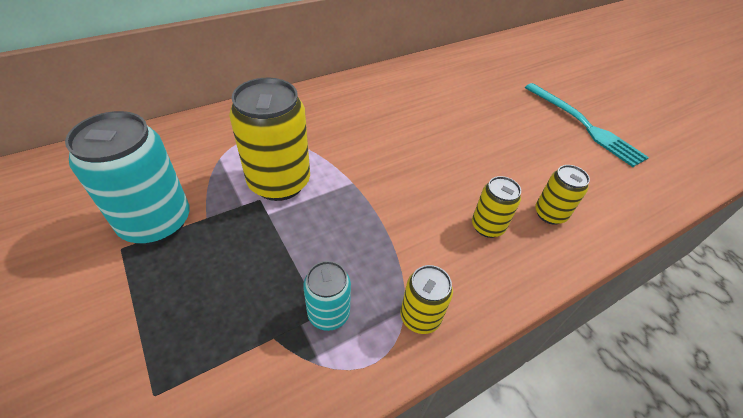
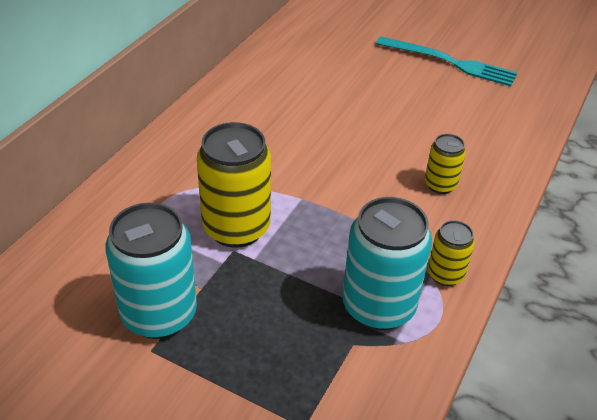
camera: 30 degrees left, 5 degrees down
(328, 313) = (378, 306): turquoise can -> turquoise can, size x1.90
(550, 214) = (478, 153): yellow can -> none

